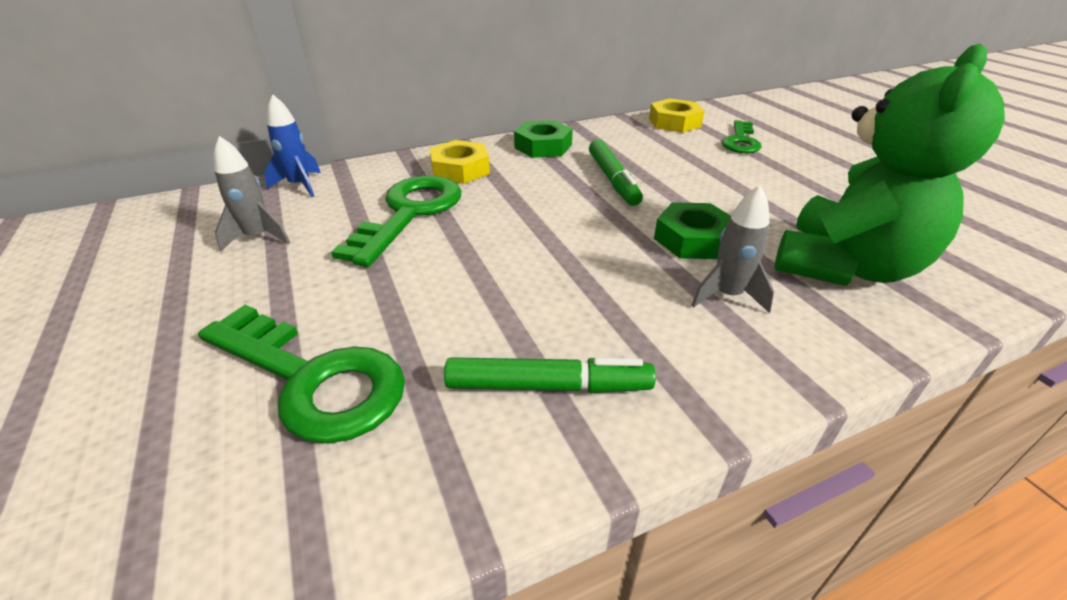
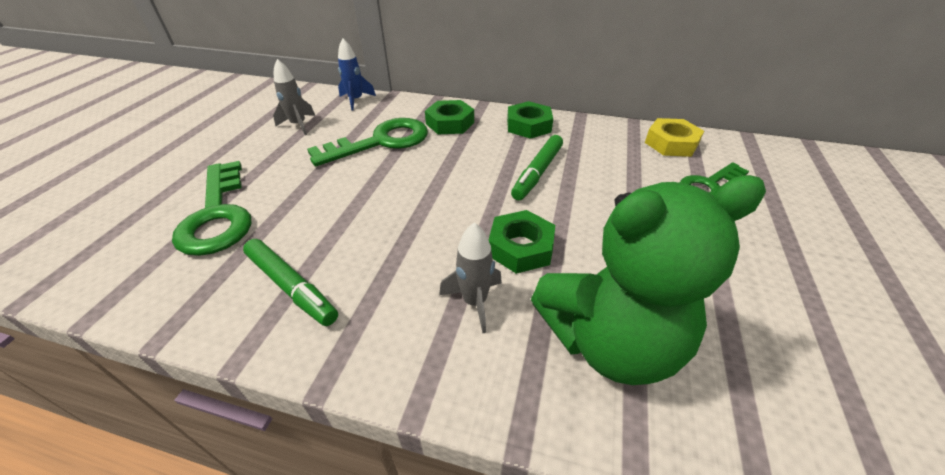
camera: 40 degrees right, 5 degrees up
(460, 169) = (450, 123): yellow nut -> green nut

